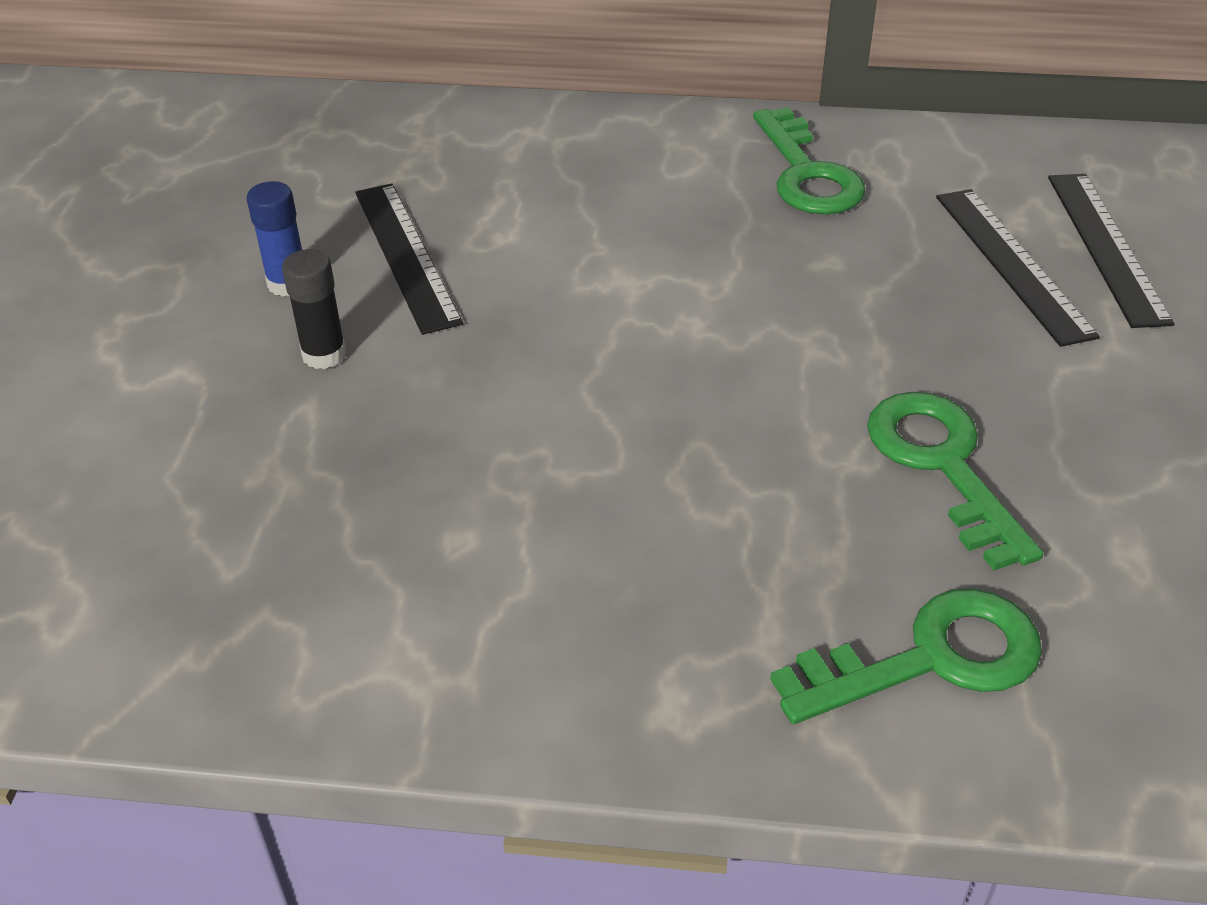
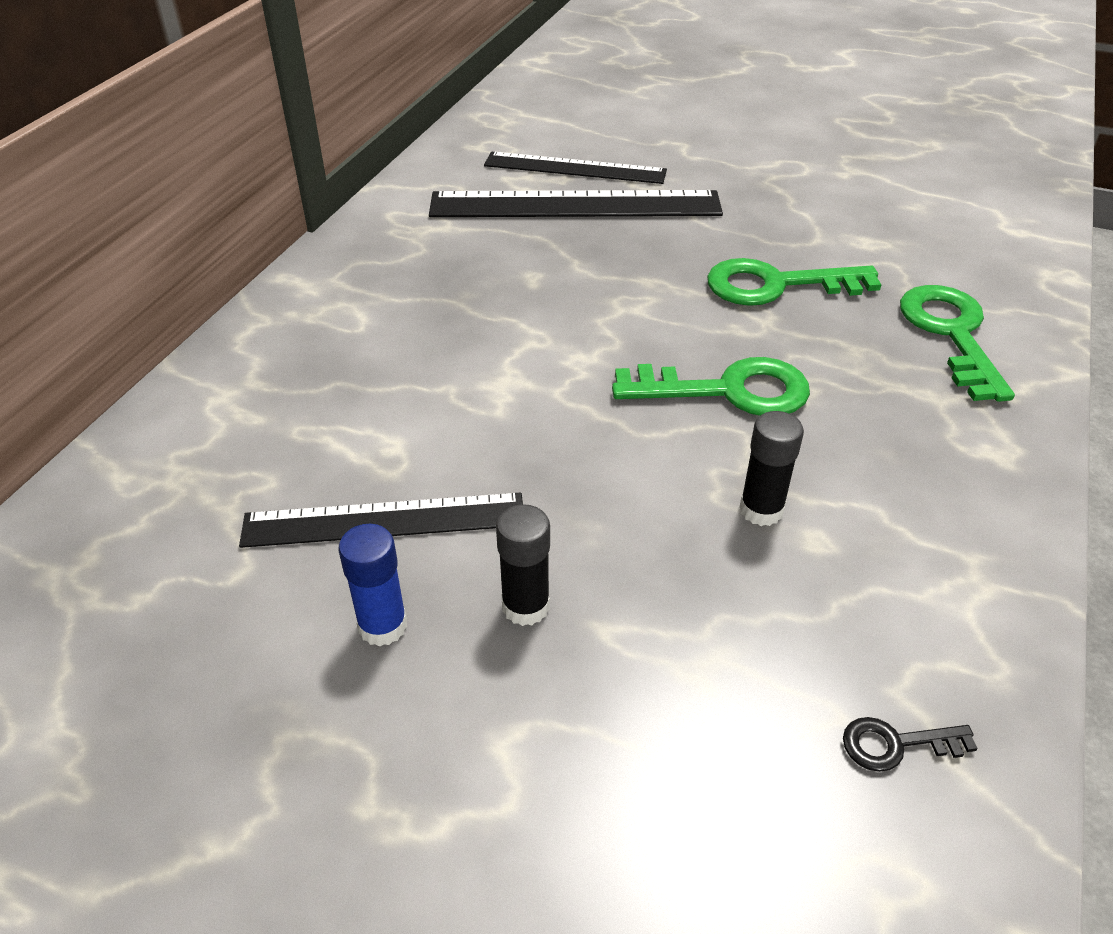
camera: 75 degrees left, 0 degrees up
(200, 615) = (896, 744): none -> black key
(492, 492) = (761, 510): none -> black glue stick
(806, 173) = (408, 259): green key -> green key (727, 391)
(1012, 264) = (575, 205): black ruler -> black ruler, size x1.51

